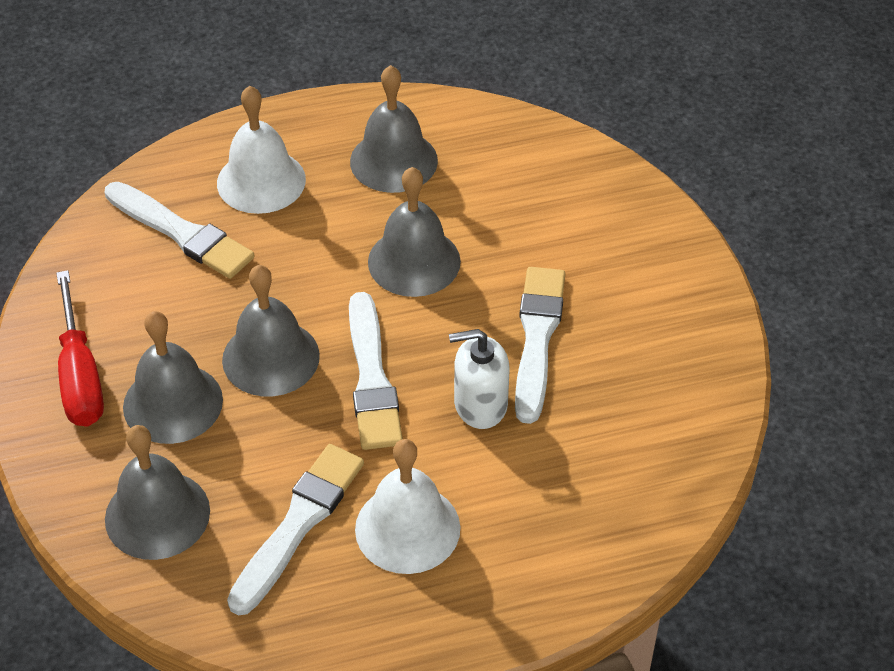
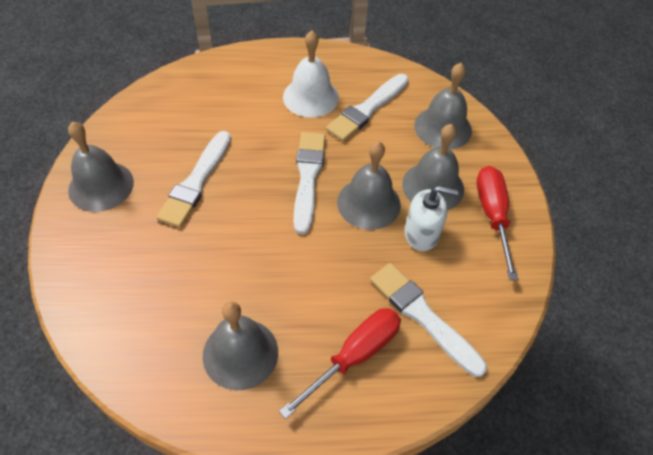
camera: 170 degrees left, 5 degrees up
(261, 181) = (354, 356): white bell -> red screwdriver
(414, 261) = (255, 254): grey bell -> grey bell (101, 186)
(480, 404) = (248, 149): white soap dispenser -> white soap dispenser (421, 234)

